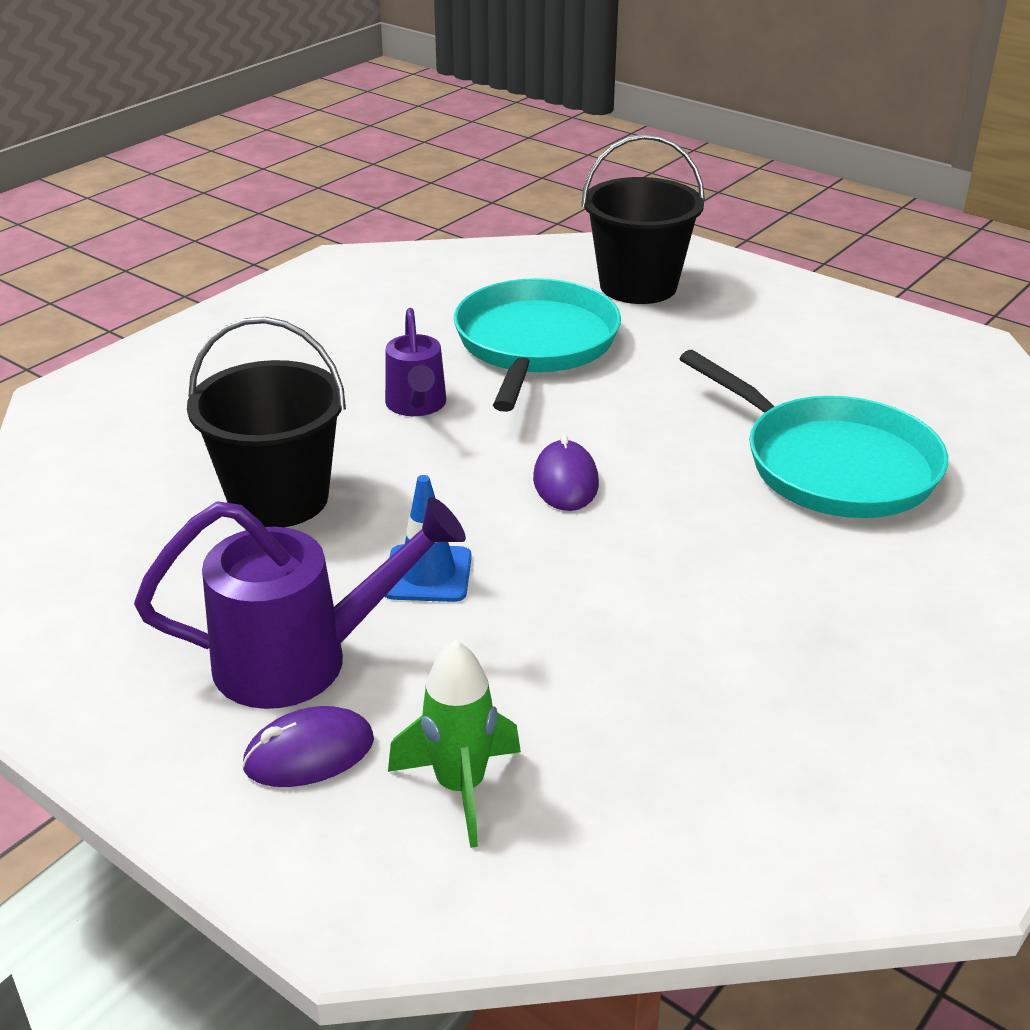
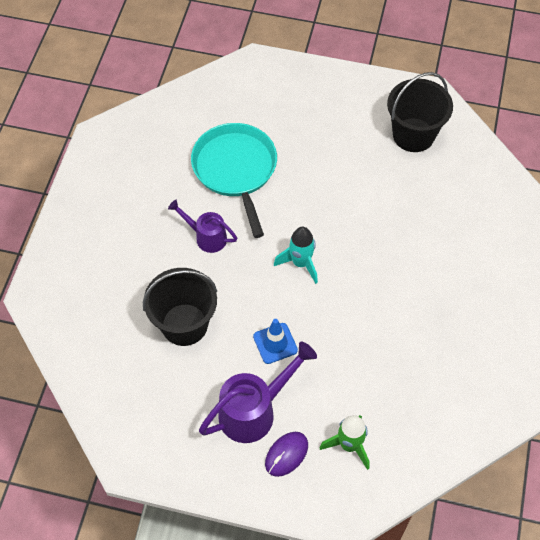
camera: 25 degrees left, 25 degrees up
(416, 405) = (207, 237): purple watering can -> purple watering can turned 150 degrees clockwise
(565, 481) = (300, 263): purple mouse -> turquoise rocket
(638, 286) = (260, 103): black bucket -> black bucket (413, 135)
(833, 465) = (405, 207): turquoise pan -> none

